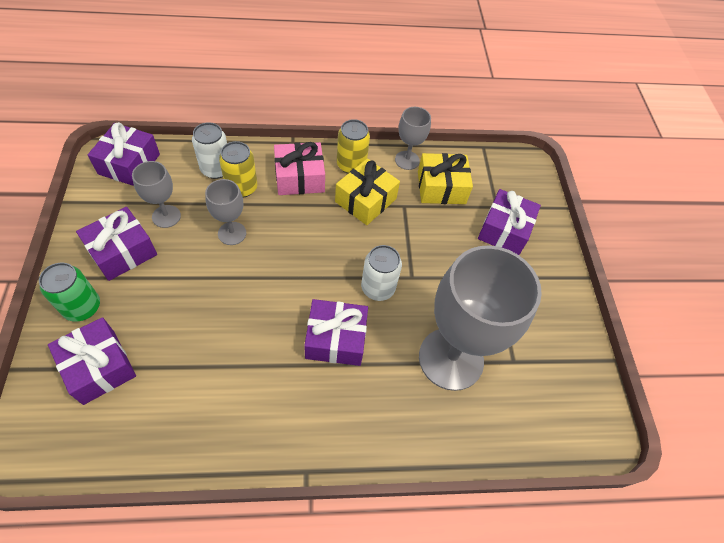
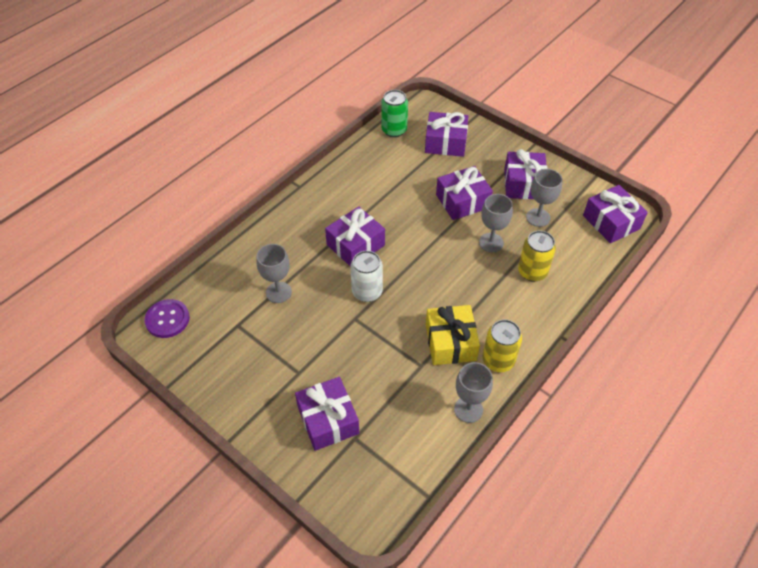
camera: 140 degrees right, 5 degrees down
(82, 307) = (494, 151): green can -> green can (394, 130)
(193, 288) = (462, 201): none -> purple gift
(216, 169) = (566, 267): white can -> none
(299, 178) = (513, 314): pink gift -> none
(441, 187) = (414, 410): yellow gift -> none
(451, 358) = (278, 292): grey goblet -> grey goblet, size x0.47
(575, 428) = (167, 319): none -> purple button

